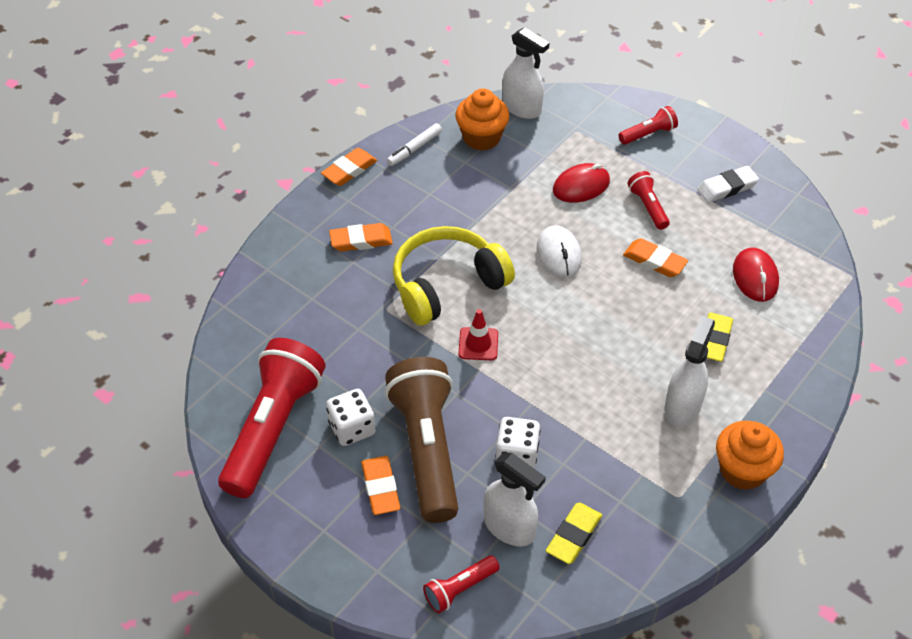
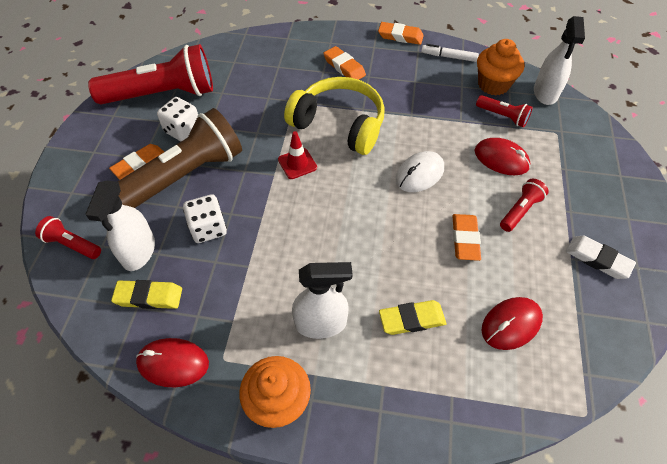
camera: 60 degrees right, 5 degrees up
(648, 134) = (601, 178): red flashlight -> red flashlight (503, 116)
(662, 538) = (173, 363): none -> red mouse

